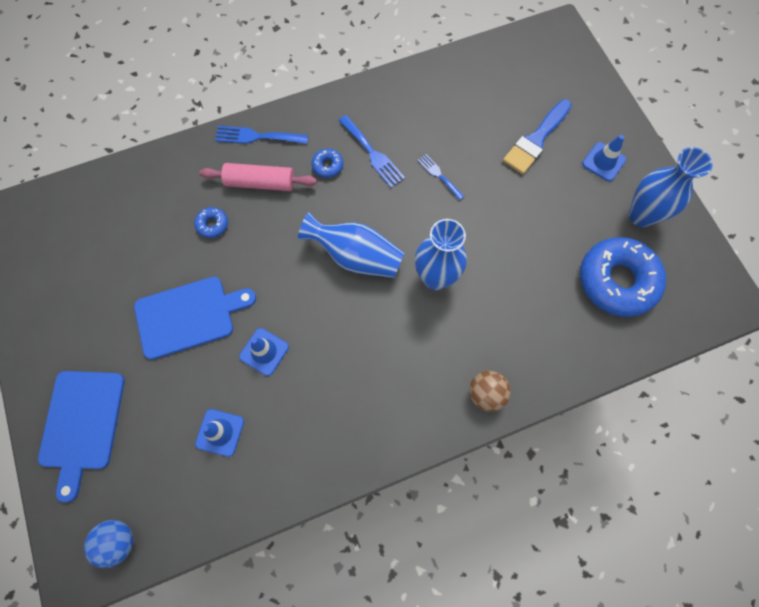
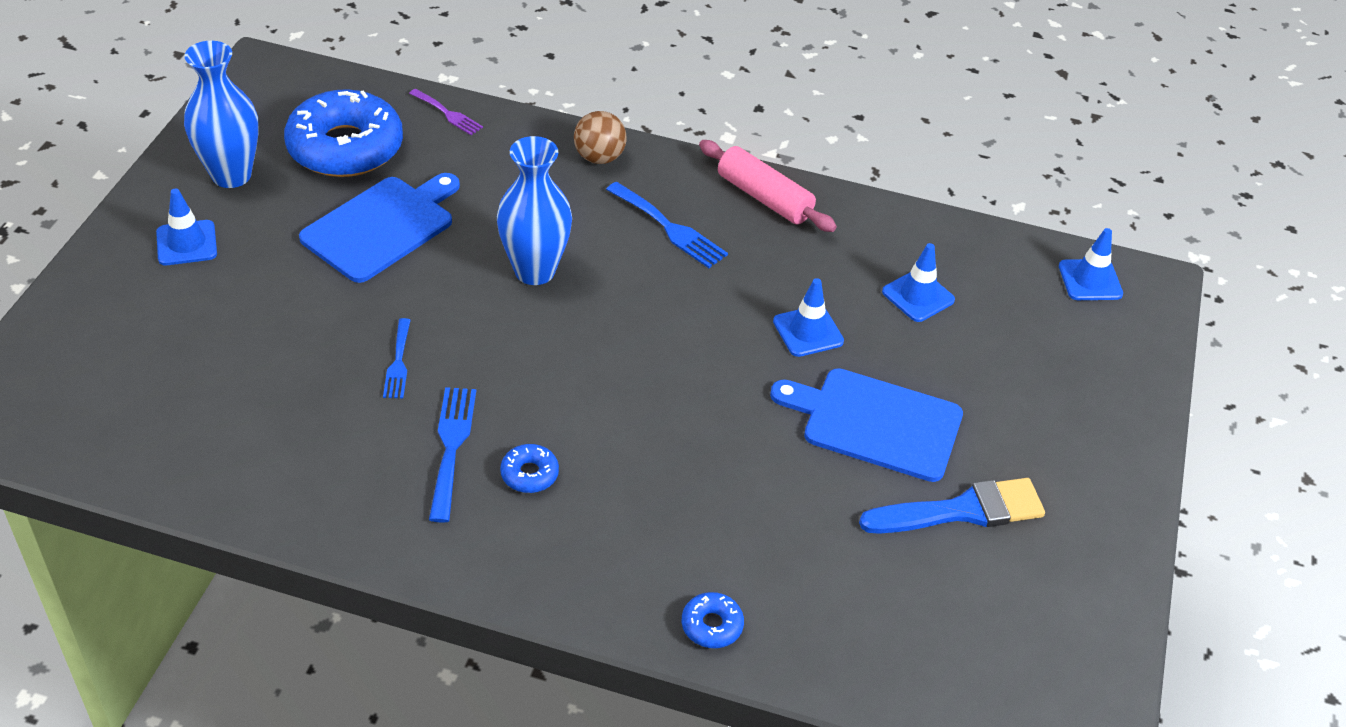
camera: 145 degrees left, 25 degrees down
(82, 424) = (1083, 399): blue cutting board -> blue cutting board (382, 226)
(119, 541) = (1090, 280): blue ball -> blue traffic cone
(212, 224) = (761, 508): blue donut -> blue donut (712, 625)
(257, 136) = (591, 587): blue fork -> blue fork (670, 228)
(260, 183) = (646, 517): pink rolling pin -> pink rolling pin (764, 197)
(356, 256) = (605, 349): blue vase -> none
(536, 140) = (225, 317): blue brush -> blue brush (961, 511)
(600, 355) = (448, 114): none -> purple fork

